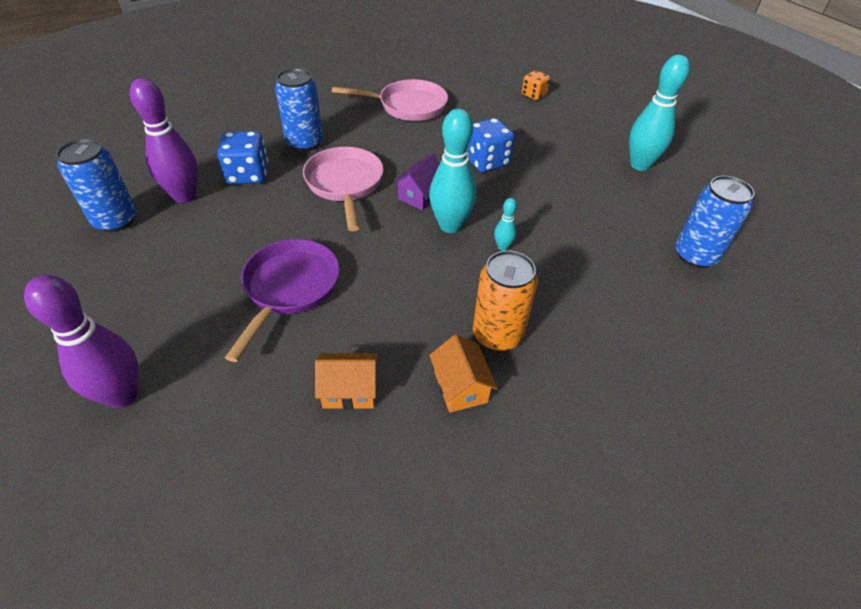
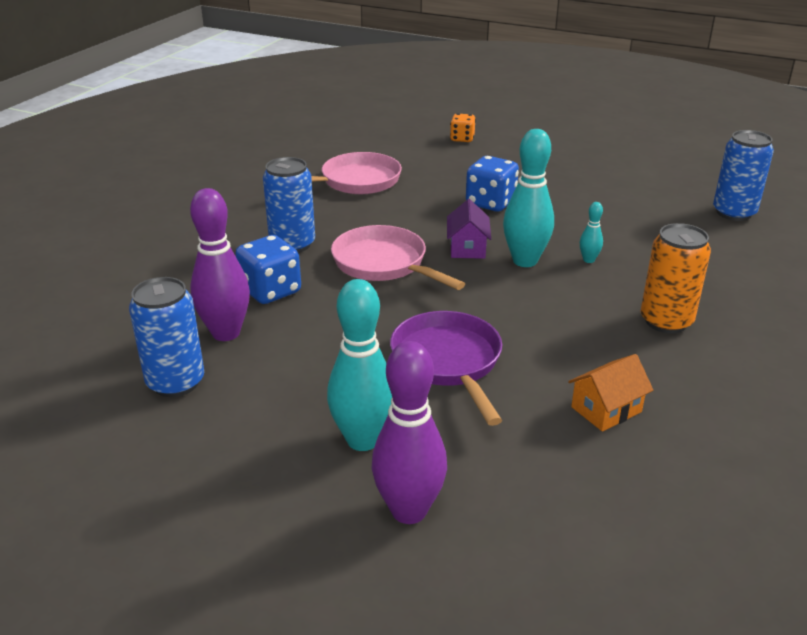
camera: 30 degrees left, 15 degrees down
(460, 387) = (686, 367): orange house -> none
(640, 165) = (617, 165): turquoise bowling pin -> turquoise bowling pin (363, 440)

